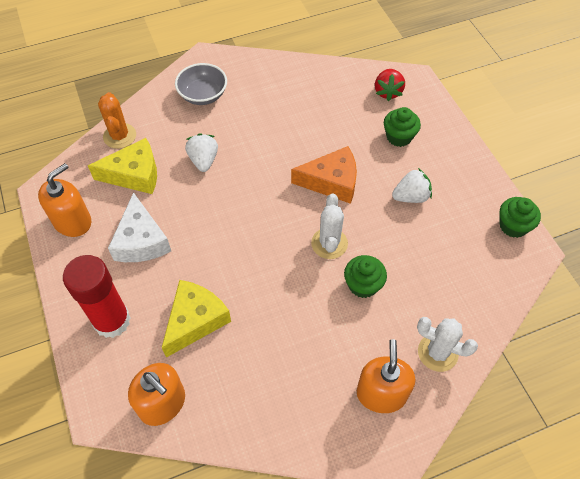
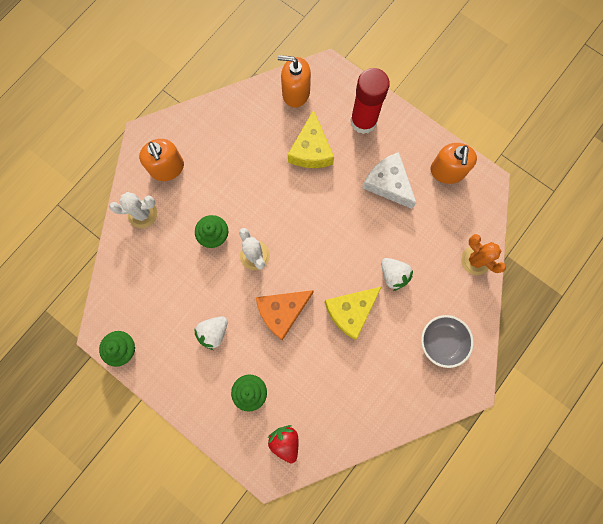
camera: 150 degrees right, 20 degrees up
(134, 174) = (435, 232): yellow cheese -> yellow cheese (351, 311)

